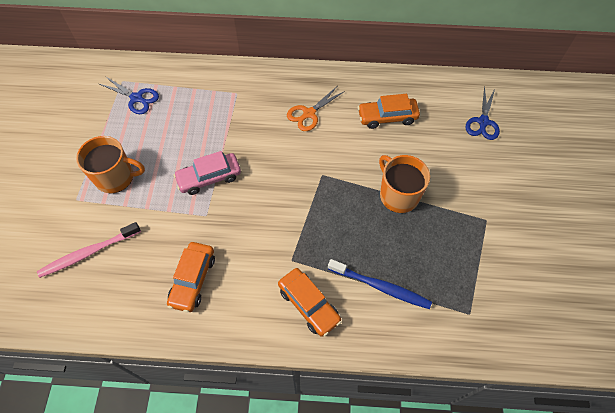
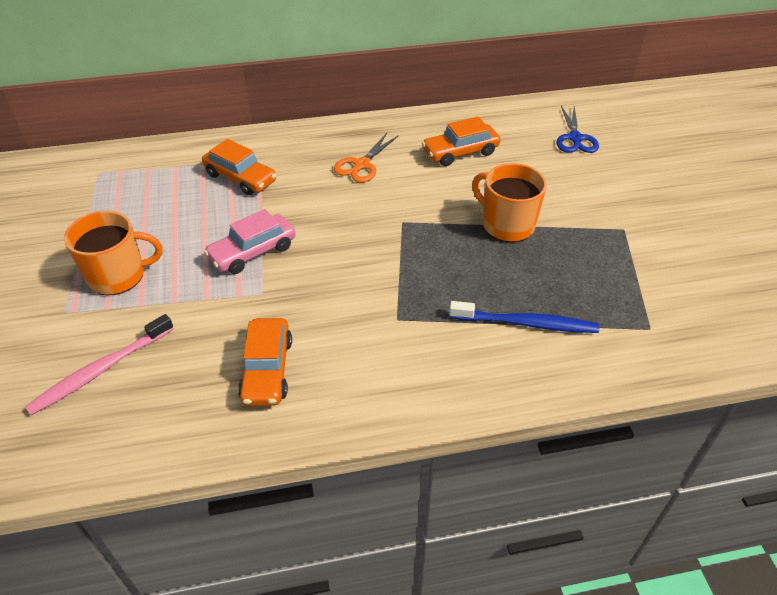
camera: 15 degrees left, 15 degrees down
(137, 98) = (125, 187): blue scissors -> none
(309, 304) = (440, 363): orange car -> orange car (240, 178)

